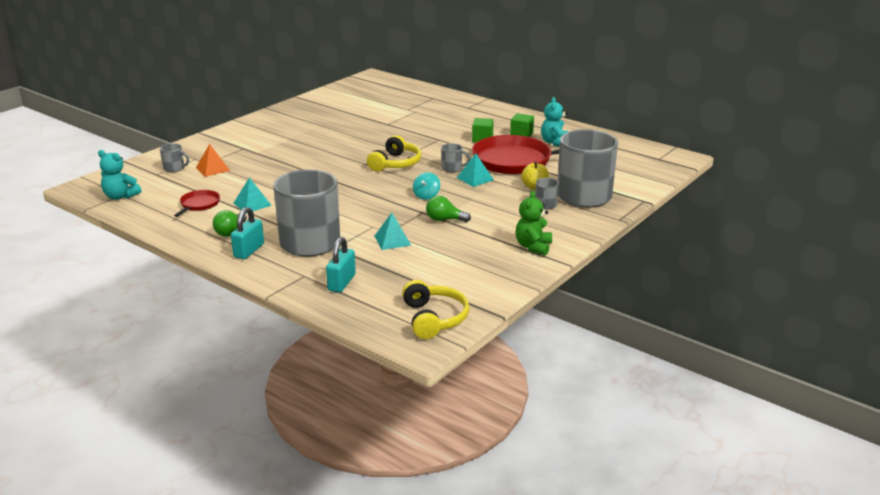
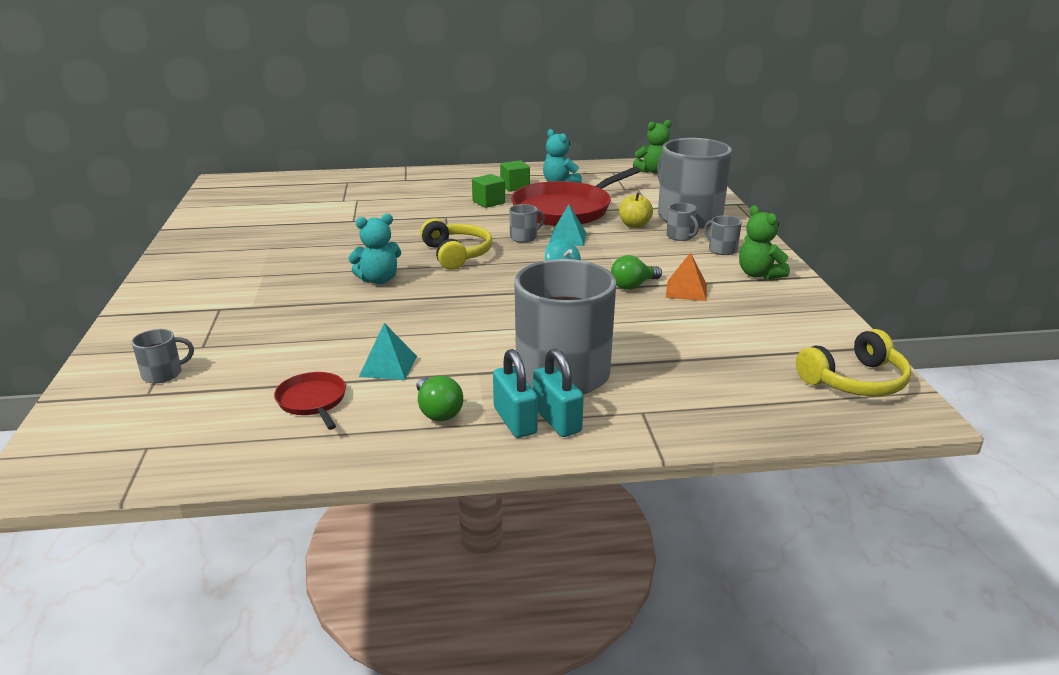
camera: 45 degrees left, 0 degrees up
(120, 196) = (151, 451): turquoise teddy bear -> turquoise teddy bear (378, 280)
(213, 169) = (230, 350): orange pyramid -> orange pyramid (686, 290)
(342, 283) = (697, 396): turquoise padlock -> turquoise padlock (557, 420)
(392, 240) = (636, 328): turquoise pyramid -> none
(434, 318) = (854, 381): yellow headphones -> yellow headphones turned 120 degrees clockwise
(550, 223) = (722, 250): none -> grey mug
(644, 156) = (653, 171): none -> green teddy bear

